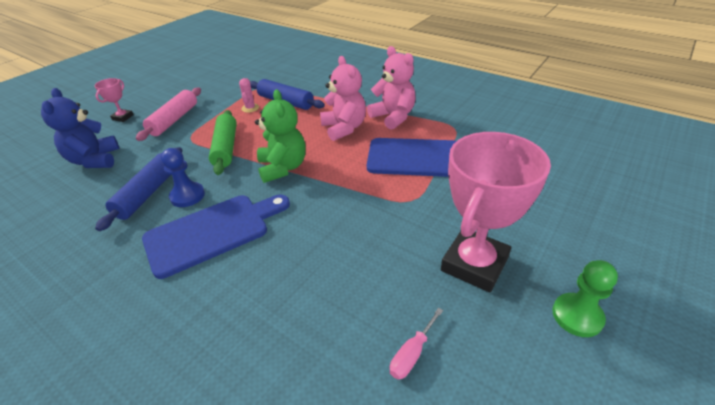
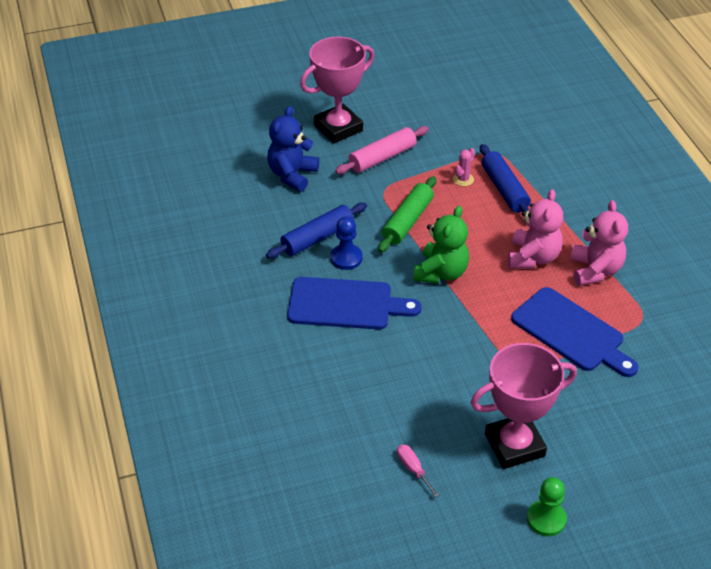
camera: 35 degrees right, 5 degrees up
(123, 117) = (338, 128): pink trophy -> pink trophy, size x2.20
(412, 354) = (413, 469): pink screwdriver -> pink screwdriver turned 75 degrees clockwise

